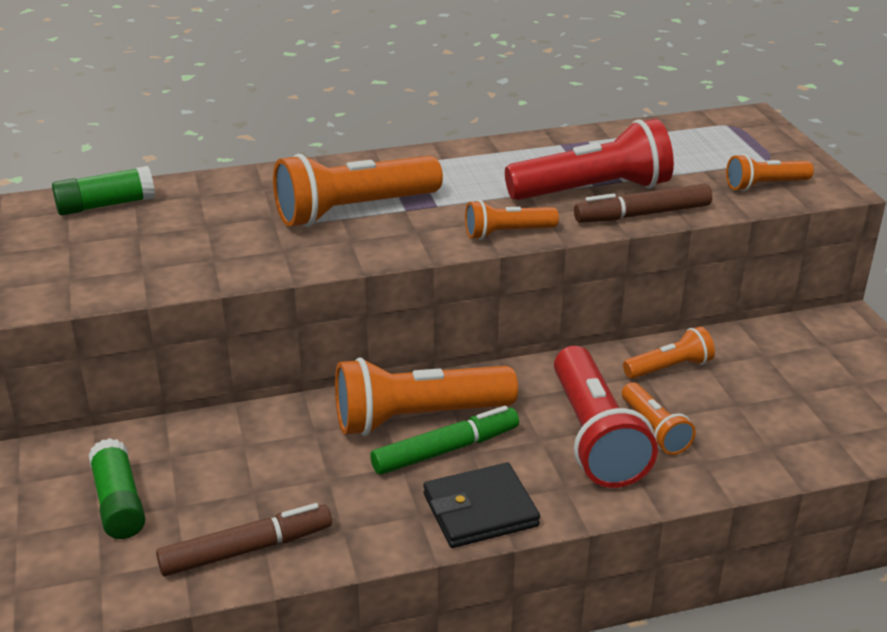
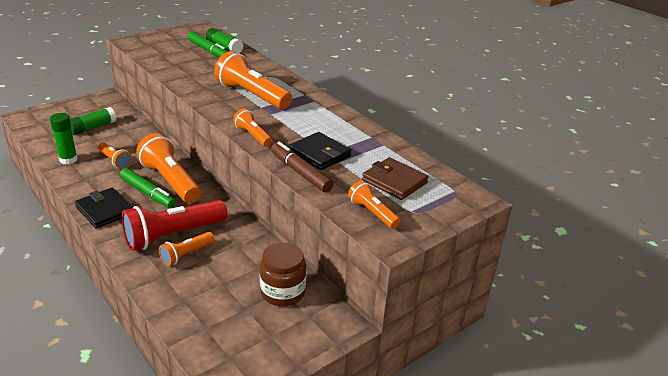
camera: 65 degrees right, 0 degrees up
(104, 224) = (208, 51): none -> green marker
(246, 549) = (68, 160): brown marker -> green glue stick
(593, 190) = (319, 154): red flashlight -> black wallet
(669, 368) = (249, 253): orange flashlight -> orange flashlight (115, 161)
(691, 155) = (394, 181): none -> brown wallet
(770, 355) = (282, 292): none -> brown jar

